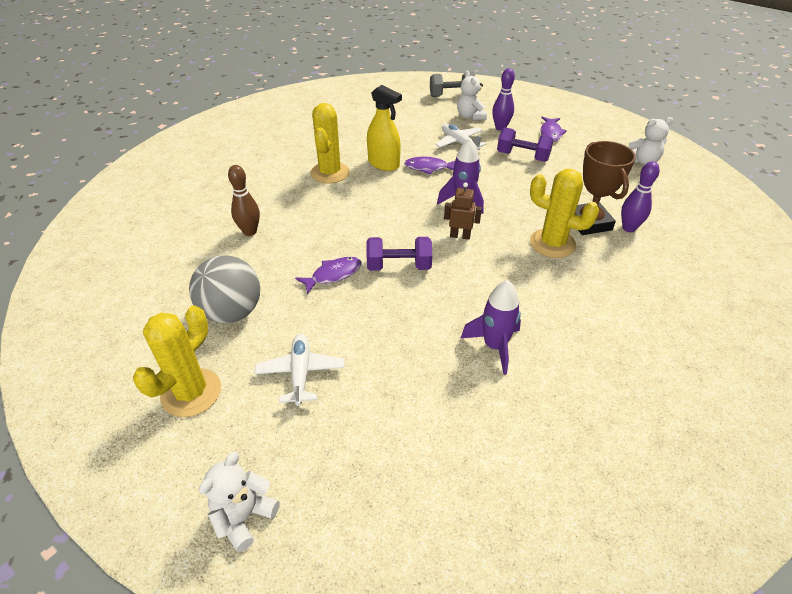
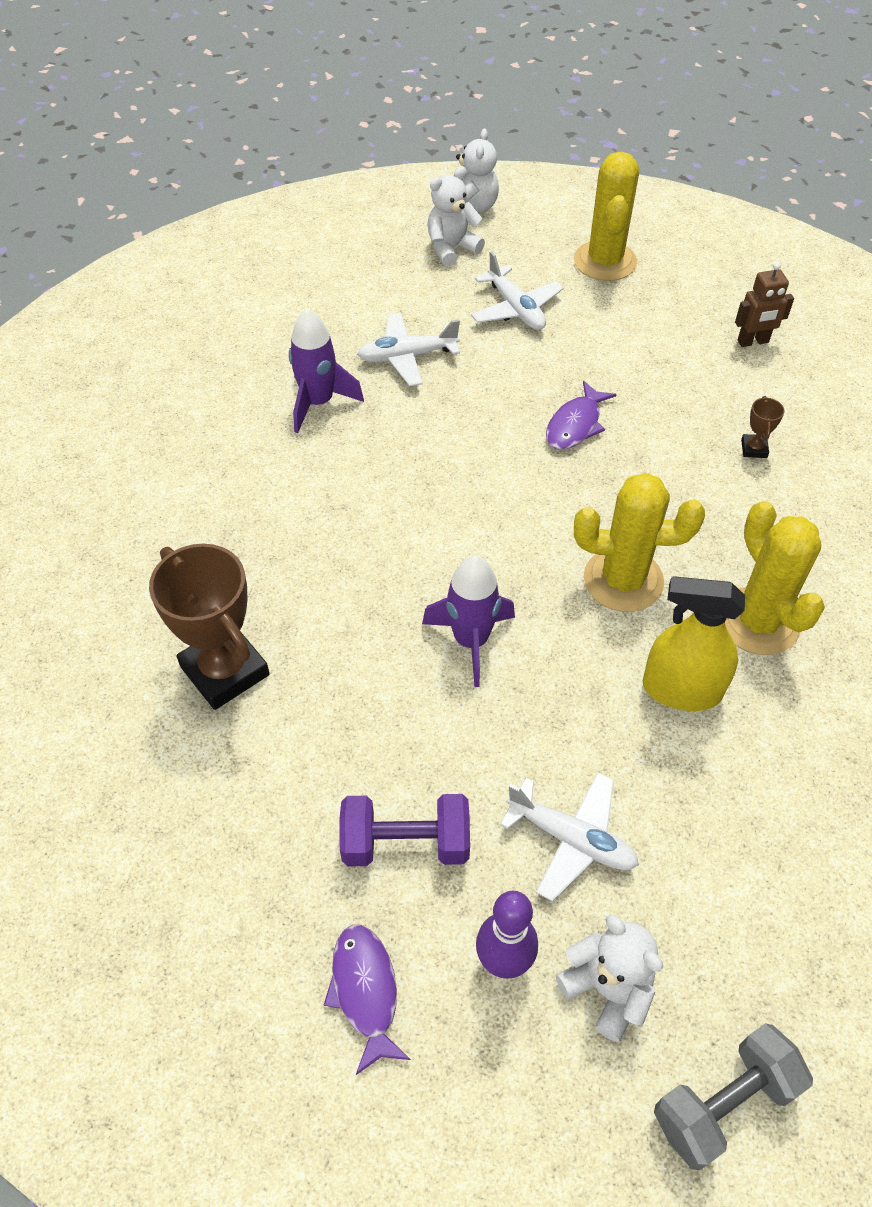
camera: 155 degrees right, 10 degrees up
(232, 312) = (650, 339): grey ball -> none
(250, 232) = (754, 449): brown bowling pin -> brown trophy
(399, 266) = (497, 468): purple dumbbell -> none
(411, 361) = (407, 356): none -> white plane
(428, 168) = (586, 714): purple fish -> none
(460, 236) = (438, 556): brown robot -> brown robot (753, 342)
(552, 243) = (281, 595): yellow cactus -> yellow cactus (623, 580)
(629, 228) = (150, 684): purple bowling pin -> none
(643, 161) = (113, 948): white teddy bear -> white teddy bear (451, 248)

